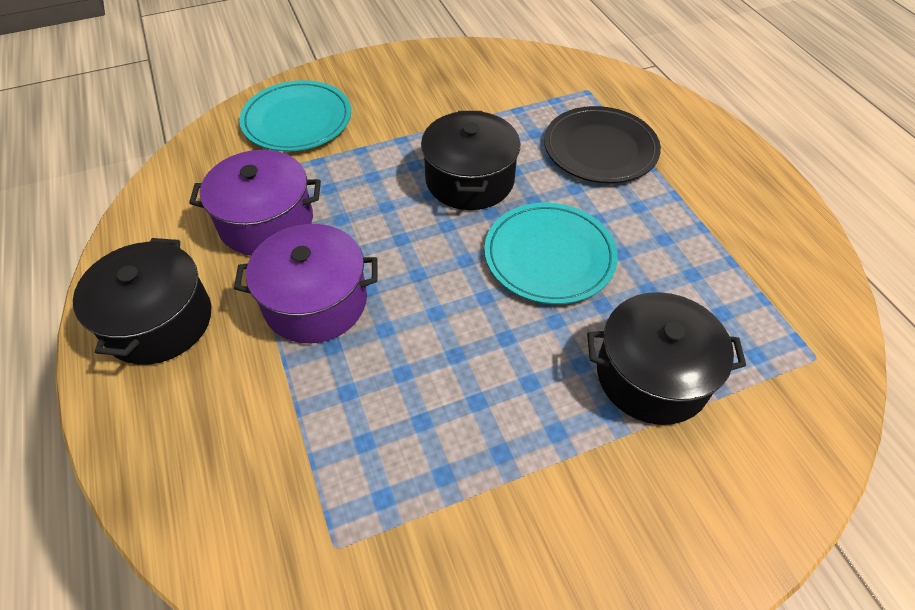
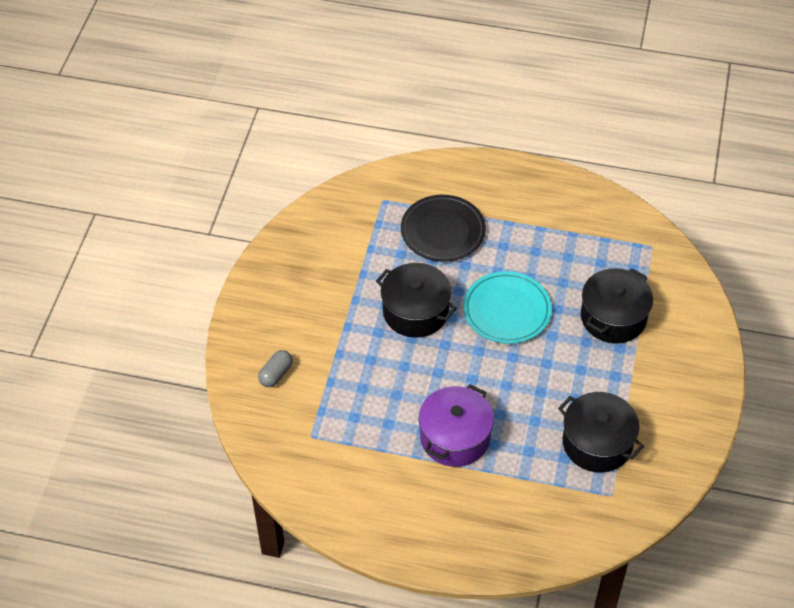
camera: 55 degrees left, 0 degrees up
(159, 321) = (410, 520): black pot -> black pot (597, 443)
(266, 222) = (367, 434): purple pot -> none
(297, 120) = (276, 374): turquoise plate -> grey capsule

